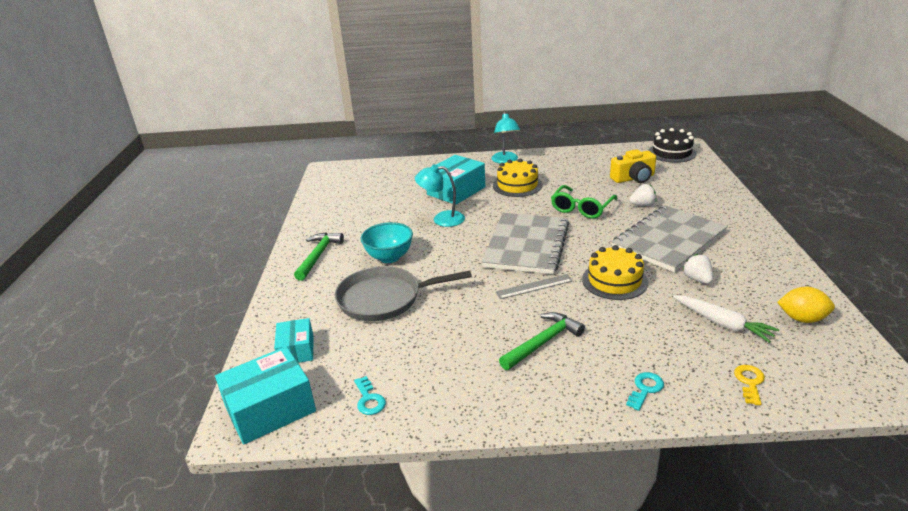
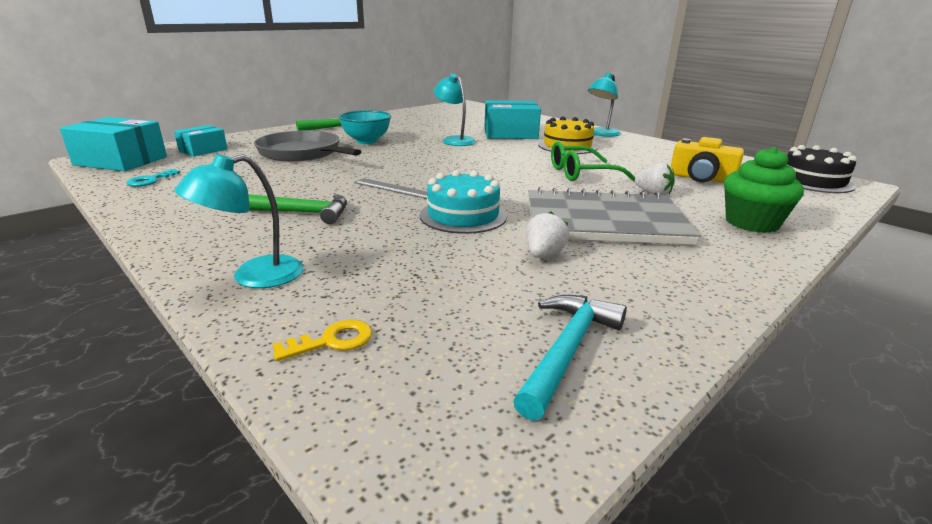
camera: 45 degrees right, 5 degrees down
(526, 245) = (466, 171): grey notebook -> none
(614, 281) = (463, 215): yellow cake -> turquoise cake
(645, 389) = (254, 276): turquoise key -> turquoise lamp
(710, 202) = (752, 223): none -> green cupcake
(722, 323) = (460, 291): white carrot -> none
(802, 319) = (567, 350): yellow lemon -> turquoise hammer

